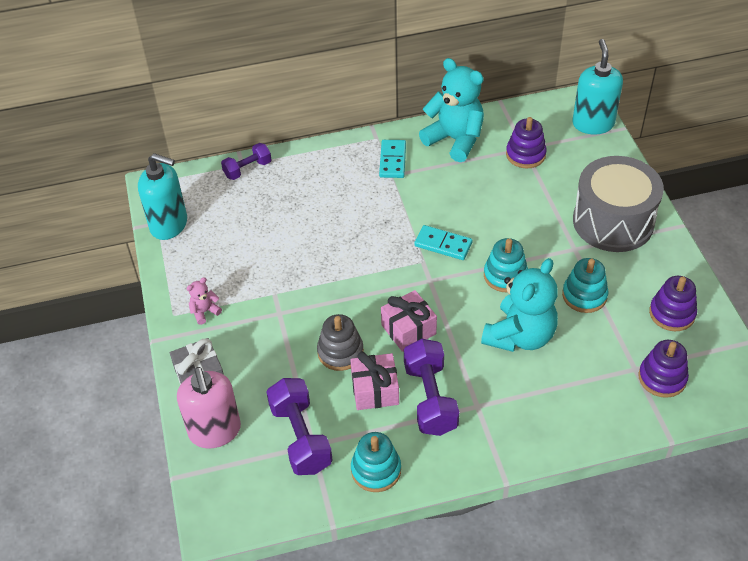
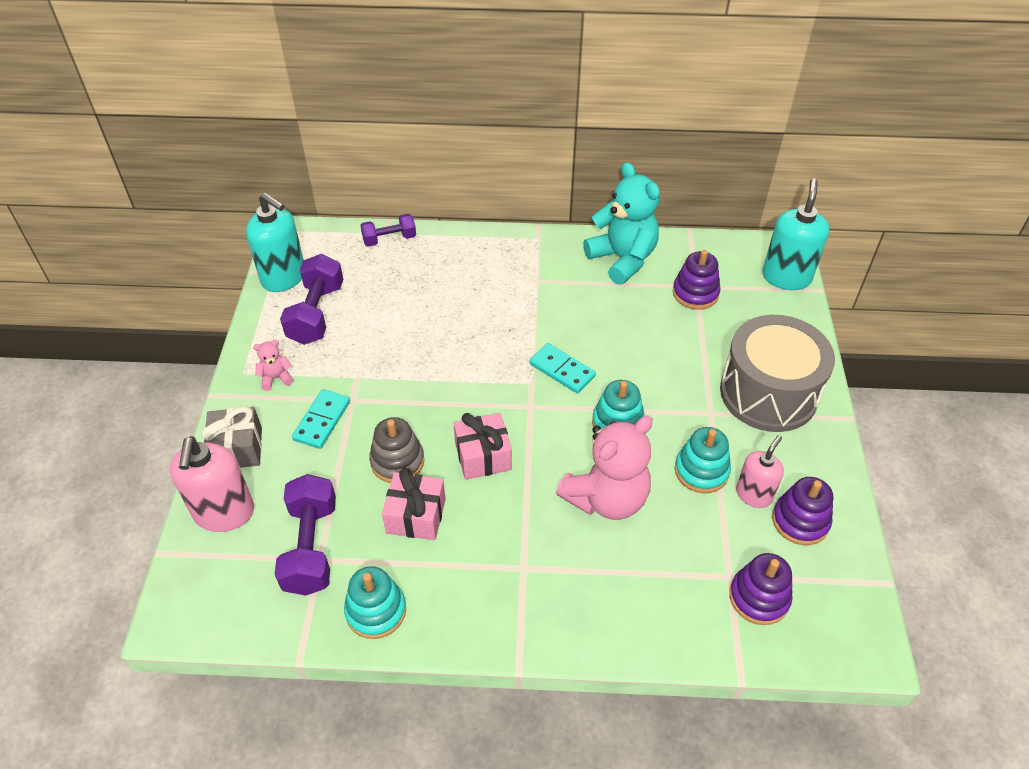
camera: 15 degrees right, 0 degrees up
(393, 160) = (545, 266): turquoise domino -> turquoise domino (322, 421)
(430, 398) = (473, 543): purple dumbbell -> purple dumbbell (316, 313)
(520, 336) = (606, 498): turquoise teddy bear -> pink teddy bear
(630, 303) = (754, 494): none -> pink soap dispenser

